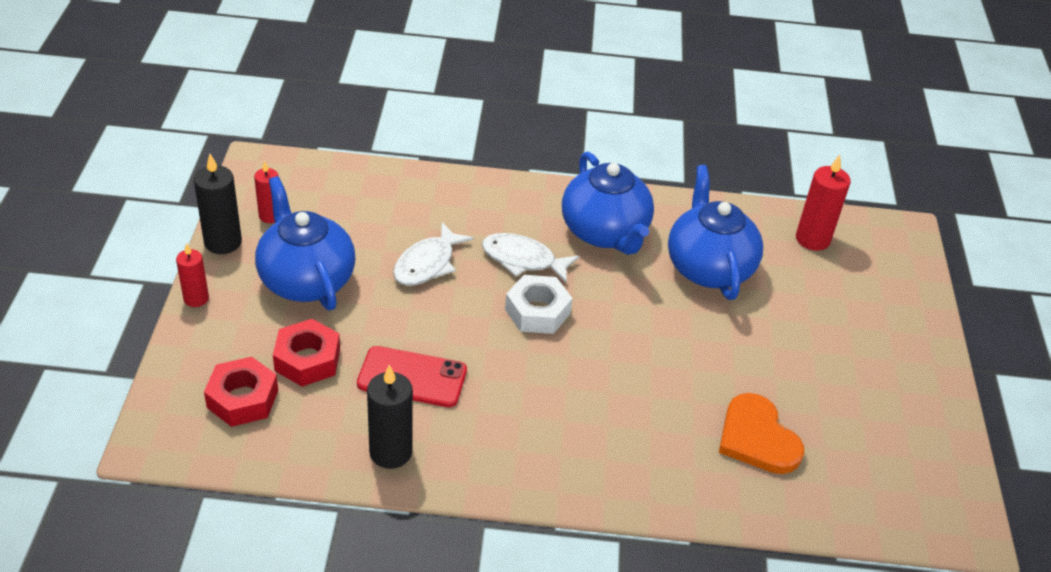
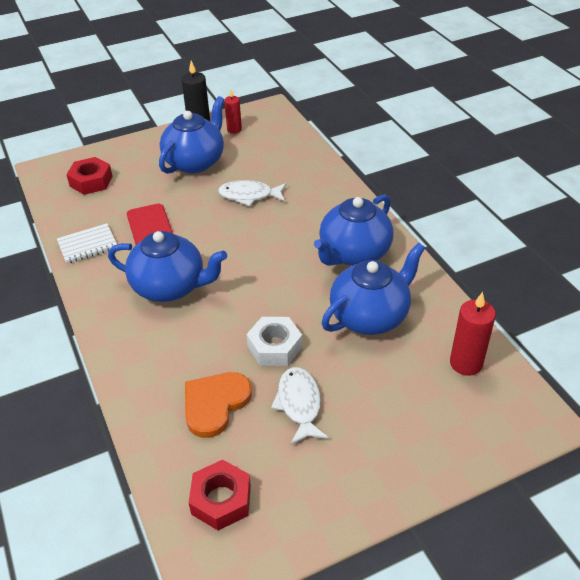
camera: 65 degrees right, 0 degrees up
(196, 298) = (150, 137): red candle -> none
(307, 360) = (135, 188): red nut -> red nut (221, 500)
(390, 452) = (87, 245): black candle -> white notebook
(523, 260) = (290, 229): white fish -> white fish (299, 404)
(537, 311) = (248, 254): white nut -> white nut (274, 347)
(542, 402) = (170, 287): none -> blue teapot

